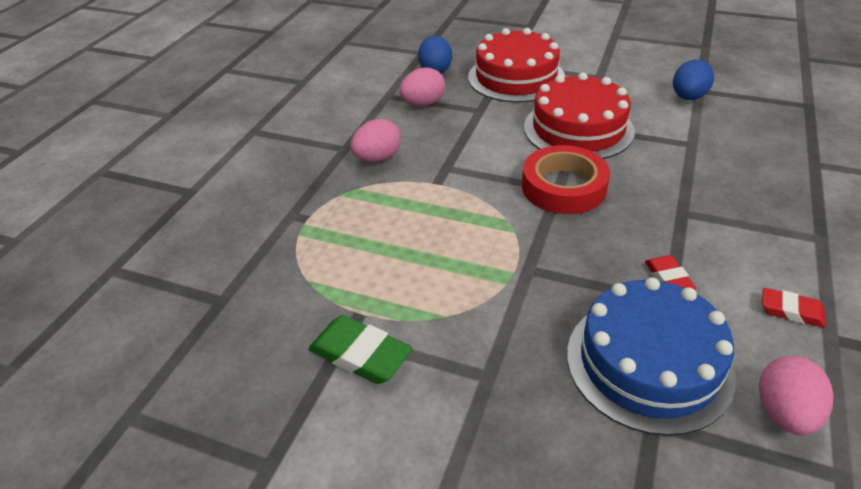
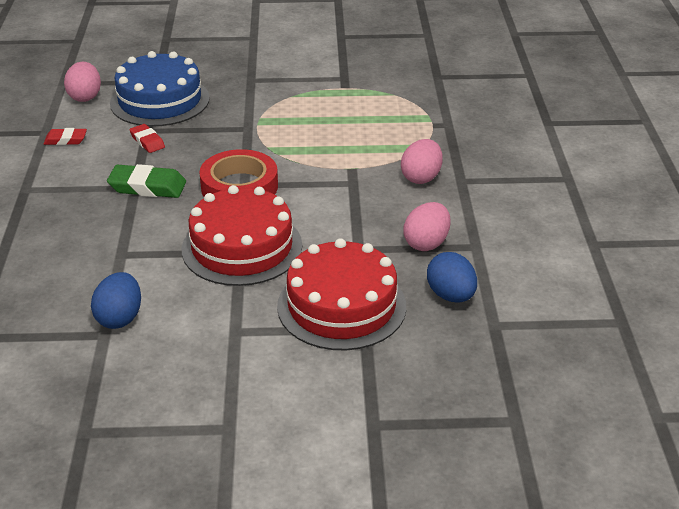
camera: 155 degrees right, 5 degrees down
(360, 354) = (329, 73): green eraser -> green eraser (147, 187)

